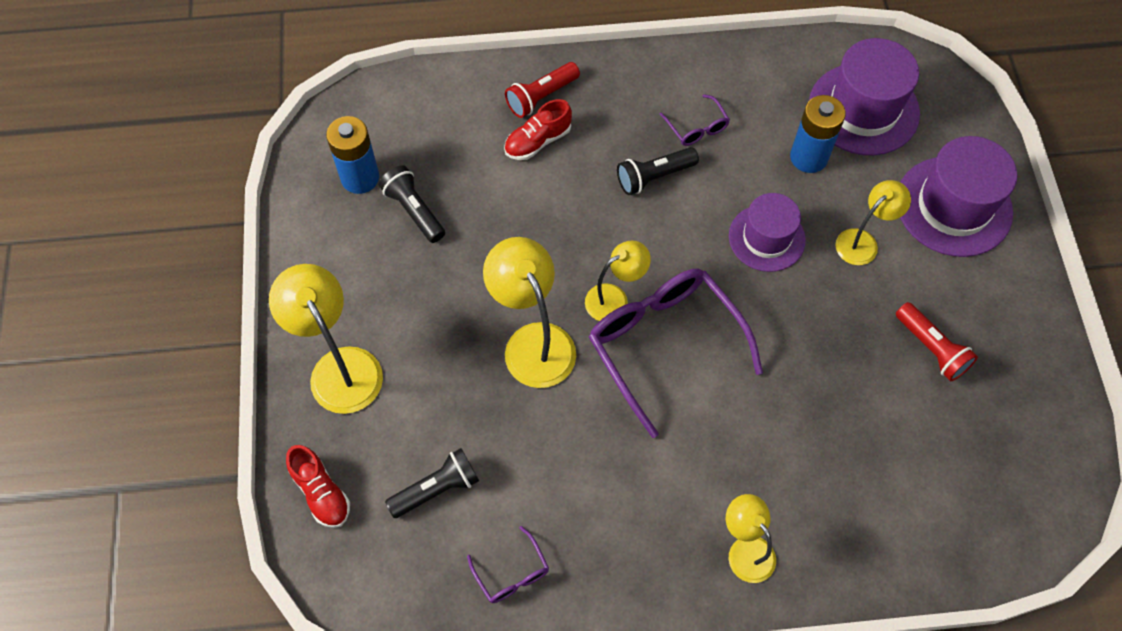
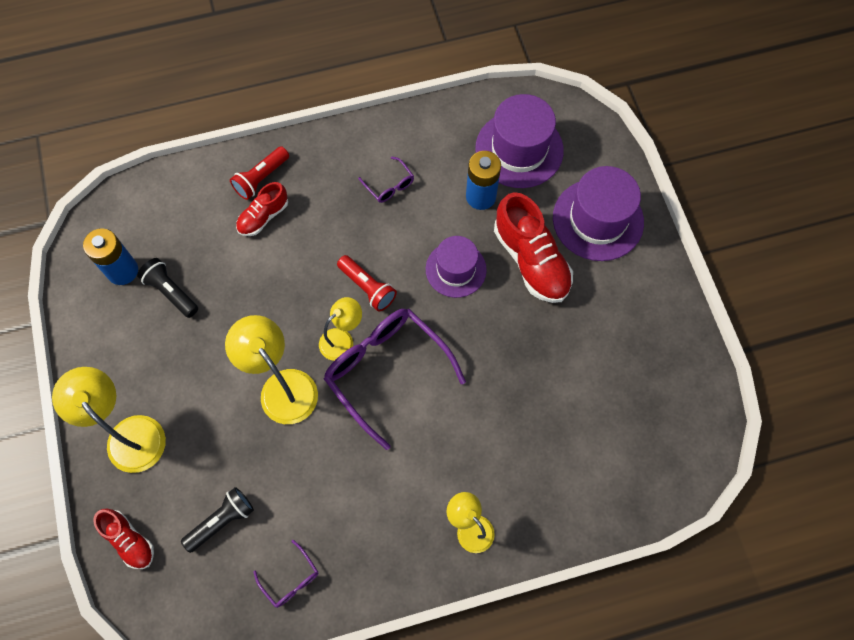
camera: 10 degrees left, 5 degrees up
(654, 177) = (360, 232): black flashlight -> none
(863, 241) = (531, 260): yellow lamp -> red shoe
(931, 348) = (593, 339): red flashlight -> red flashlight (367, 287)

